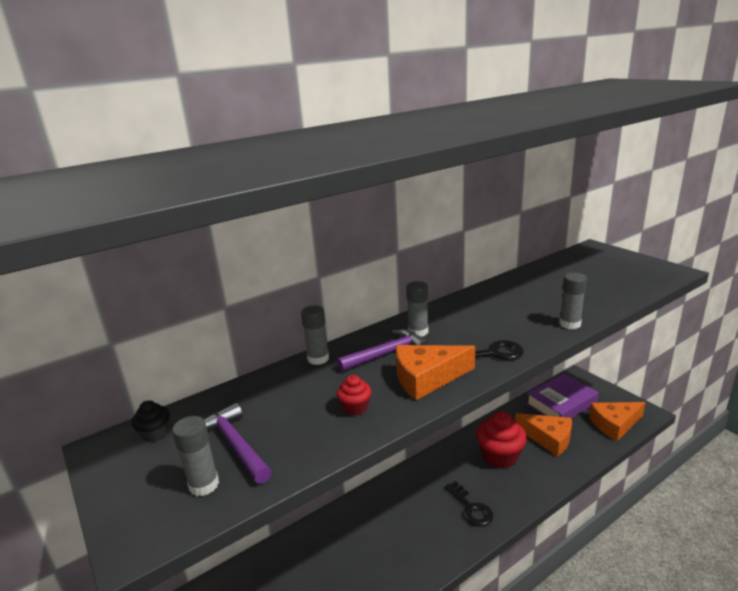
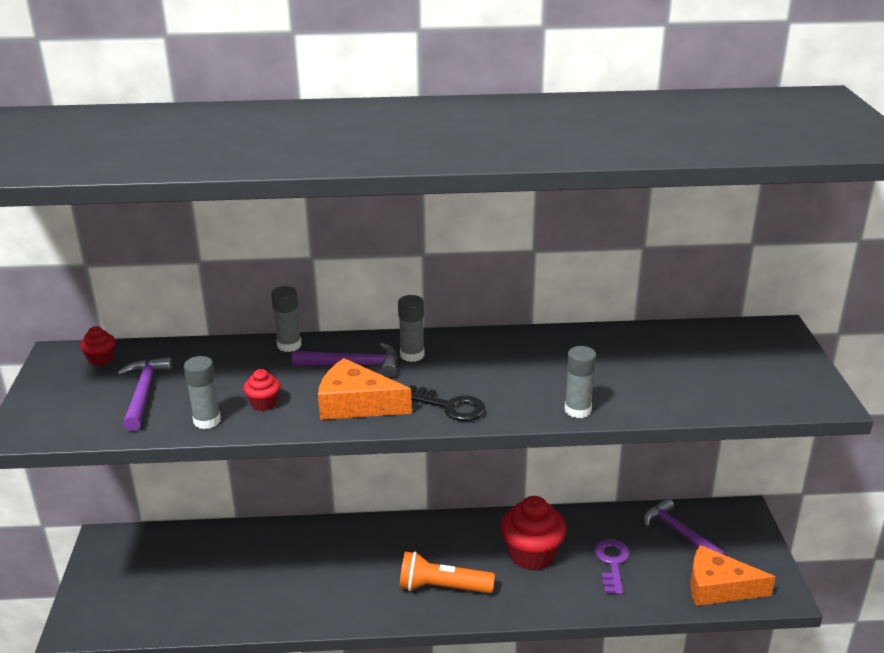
camera: 30 degrees right, 5 degrees up
(155, 434) = (101, 359): black cupcake -> red cupcake
(204, 485) = (94, 413): grey glue stick -> grey glue stick (207, 421)
(470, 508) = (442, 587): black key -> orange flashlight
(548, 438) = (612, 563): orange cheese -> purple key
(561, 403) = (679, 533): purple book -> purple hammer

